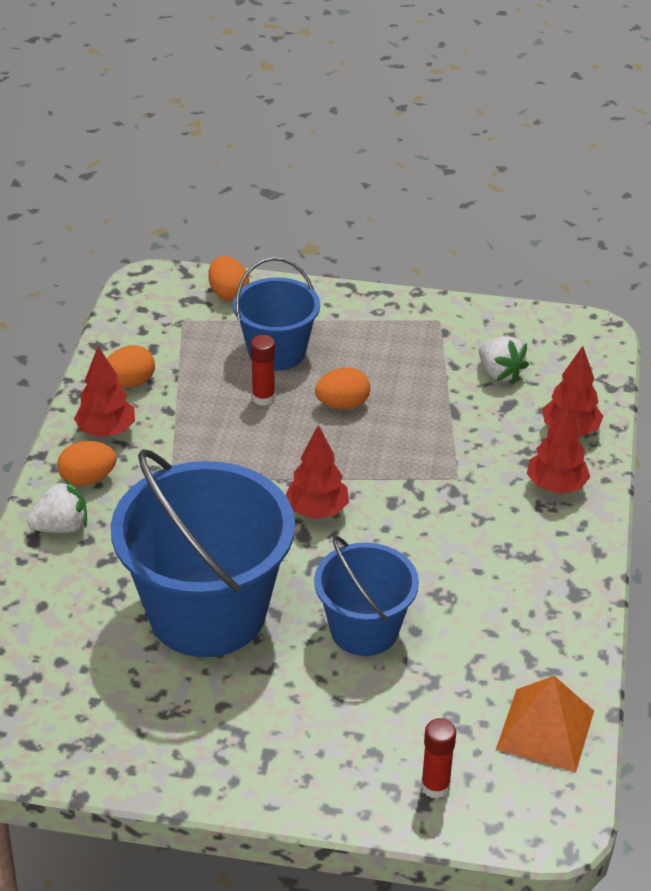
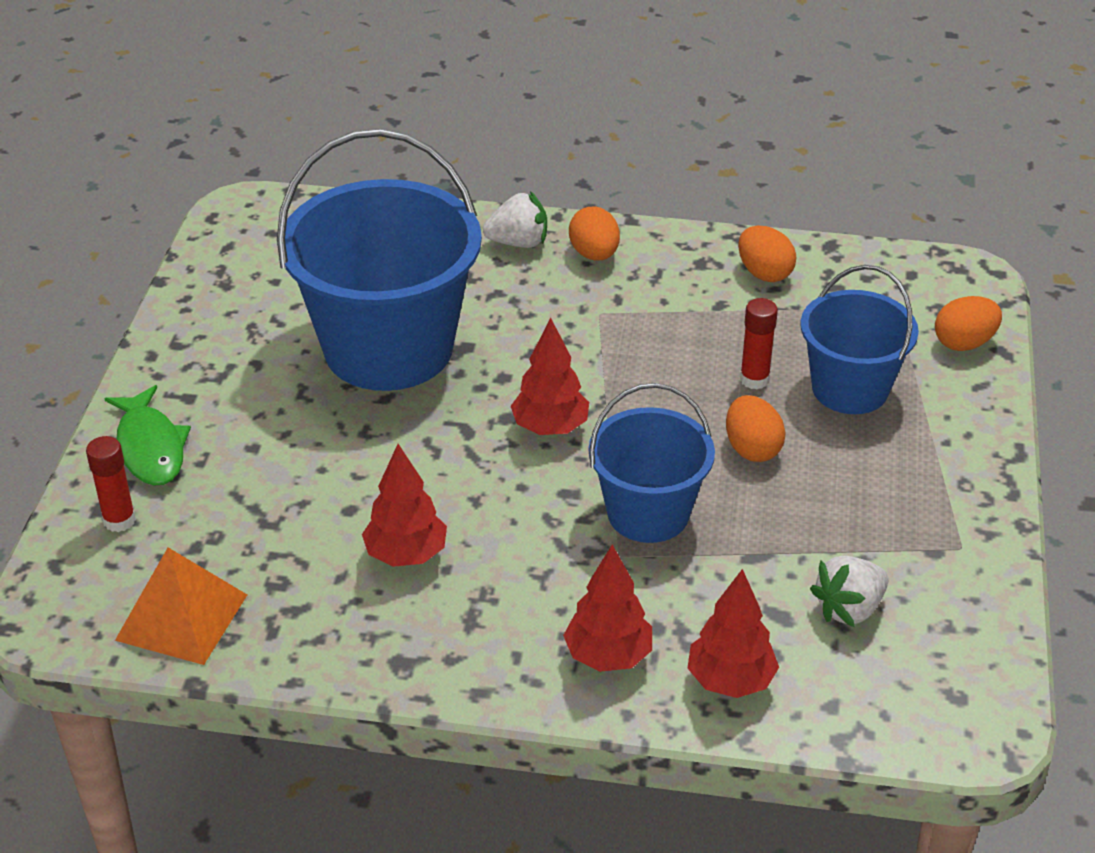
camera: 90 degrees right, 0 degrees up
(61, 527) = (518, 242): white strawberry -> white strawberry turned 75 degrees counterclockwise
(106, 431) = (676, 262): red tree -> red tree (406, 555)
(338, 774) = (150, 447): none -> green fish
(364, 629) = (353, 467): blue bucket -> blue bucket (648, 513)

